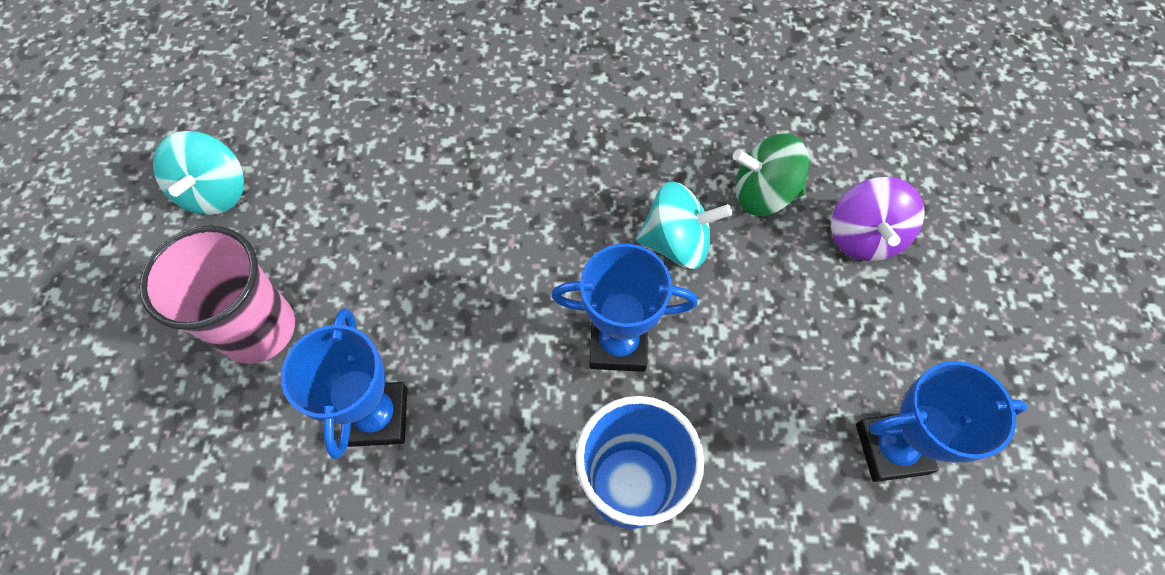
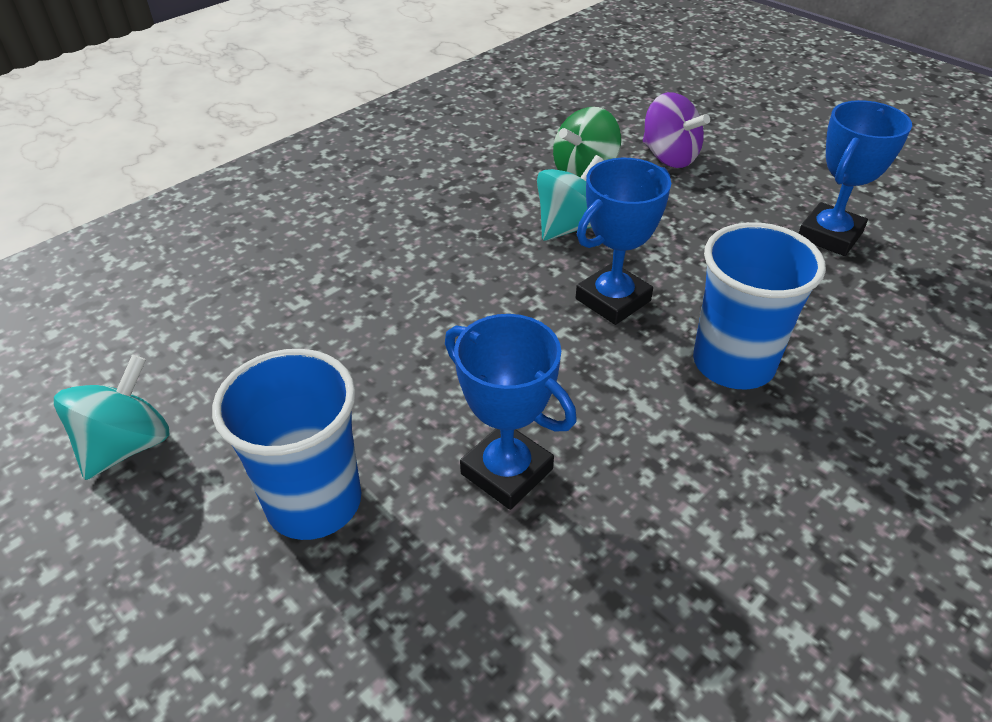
camera: 45 degrees left, 20 degrees down
(216, 192) = (127, 446): turquoise spinning top -> turquoise spinning top turned 105 degrees counterclockwise
(258, 329) = (314, 502): pink cup -> blue cup

